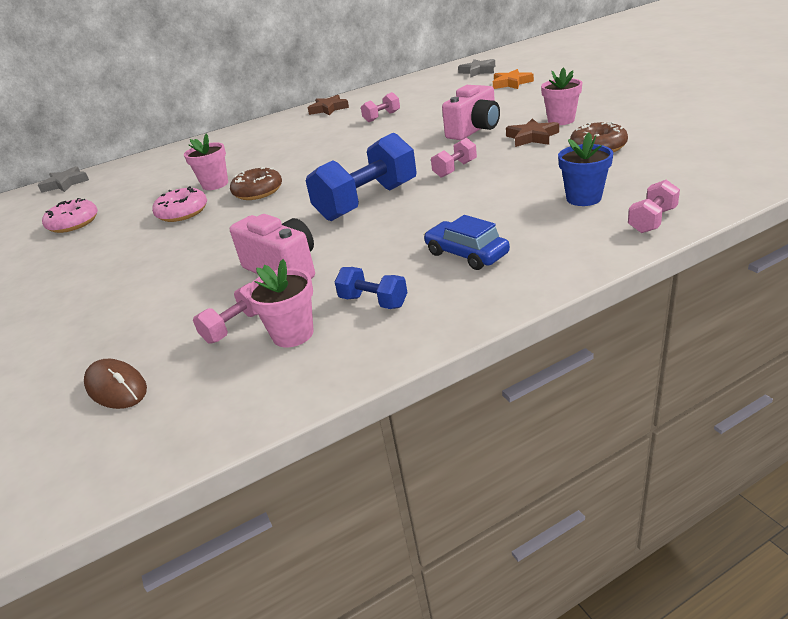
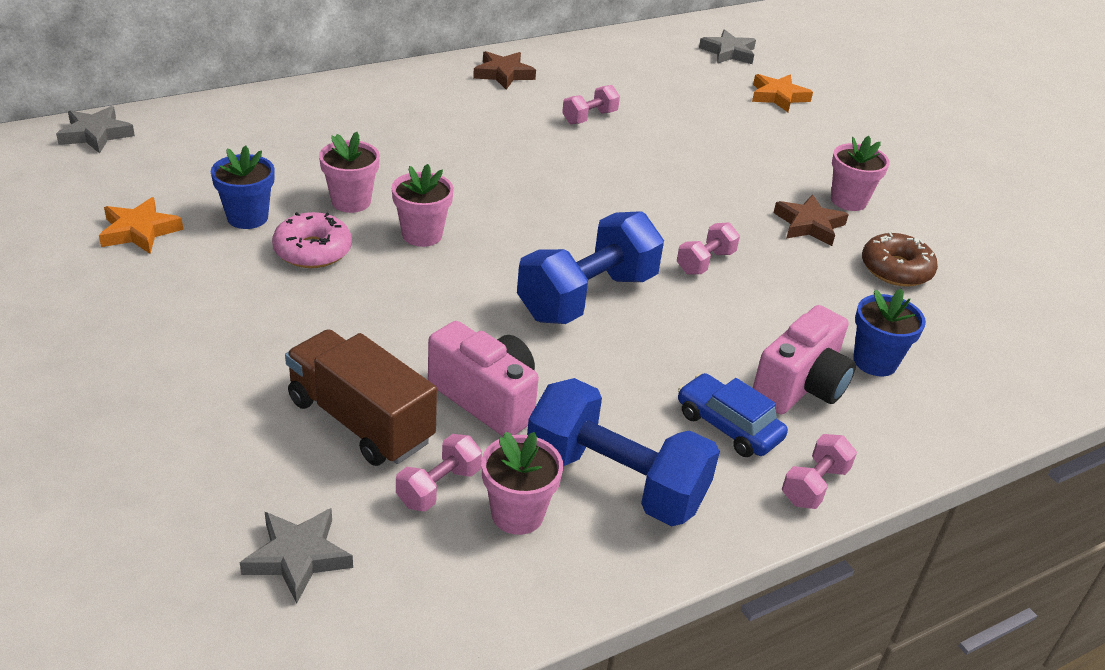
camera: 10 degrees left, 5 degrees up
(74, 223) = (139, 231): pink donut -> orange star
(116, 387) = (298, 557): brown mouse -> grey star
(145, 204) = (247, 217): none -> blue flower pot
(188, 297) = (360, 421): none -> brown truck
(258, 192) = (422, 235): brown donut -> pink flower pot
(373, 302) = (615, 482): blue dumbbell -> blue dumbbell, size x2.06
(474, 130) = (729, 187): pink camera -> pink camera (800, 386)
(652, 221) = (955, 421): pink dumbbell -> pink dumbbell (814, 485)

